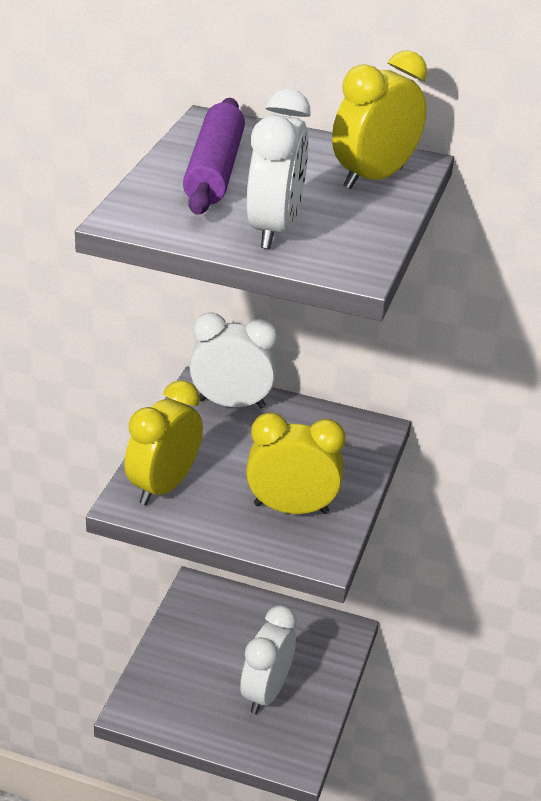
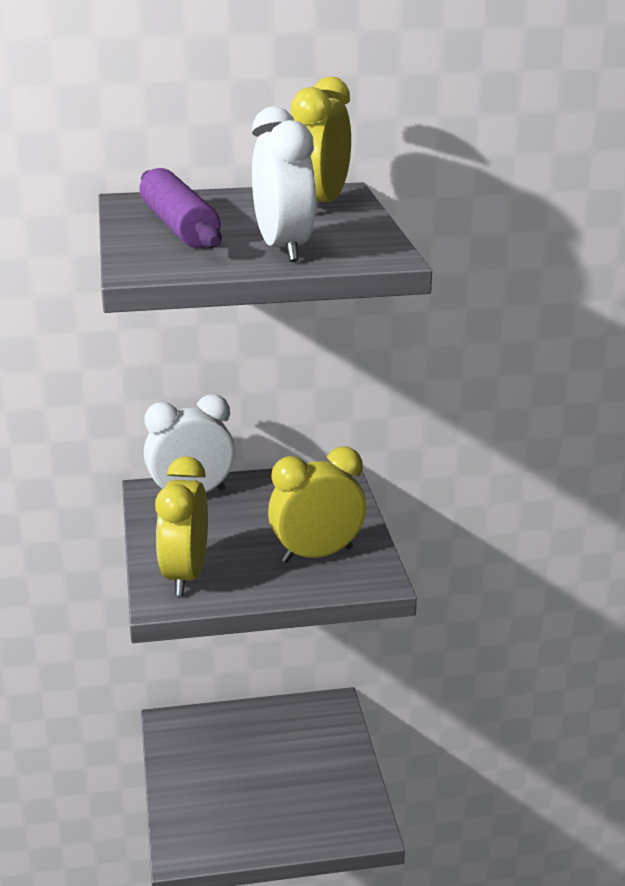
camera: 25 degrees left, 10 degrees down
(265, 692) = (297, 784): white clock -> none

